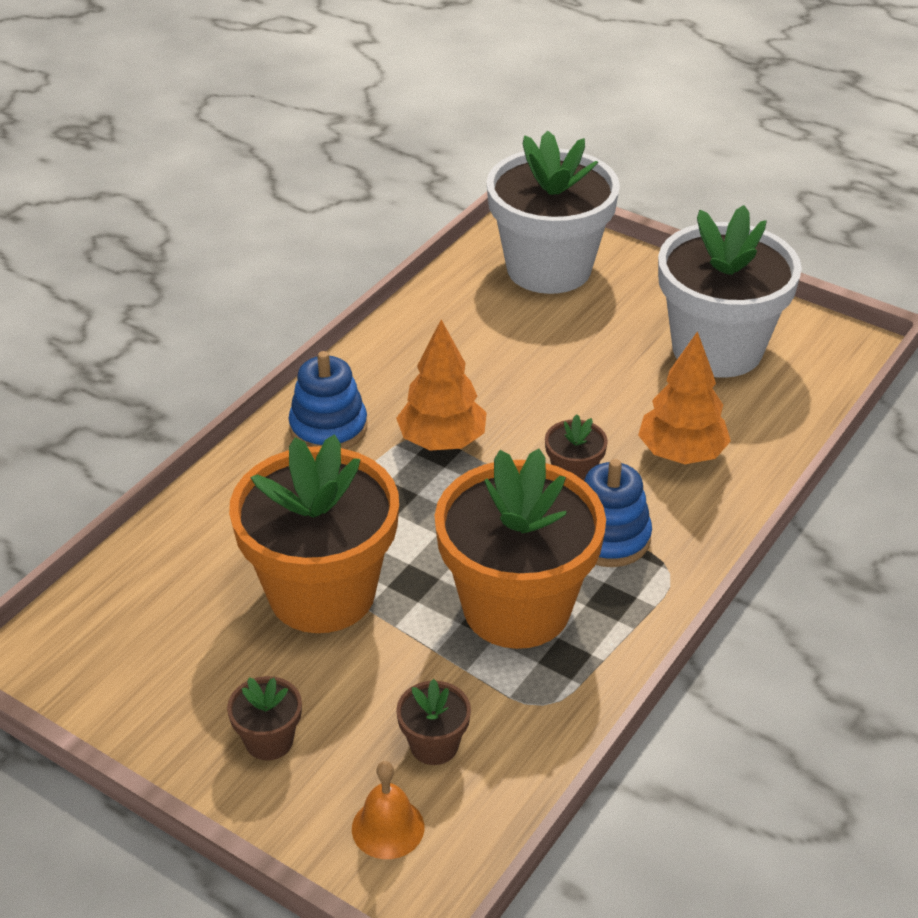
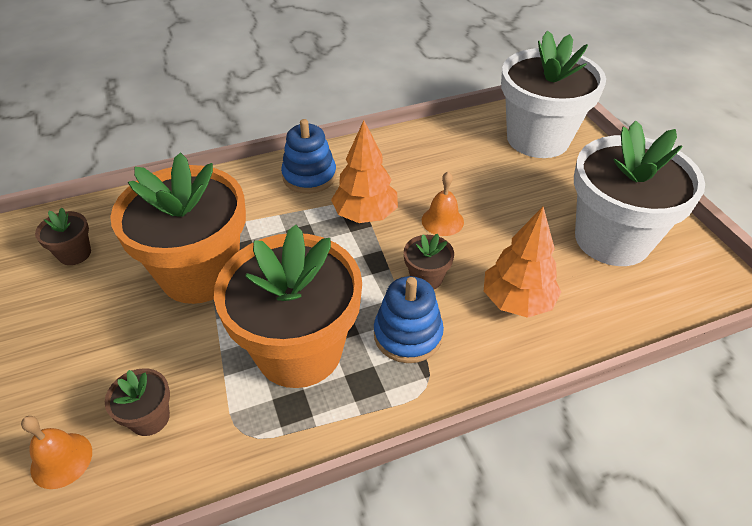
camera: 35 degrees right, 5 degrees up
(269, 740) = (70, 351): brown flower pot -> brown flower pot (75, 254)
(533, 408) = (442, 221): none -> orange bell

